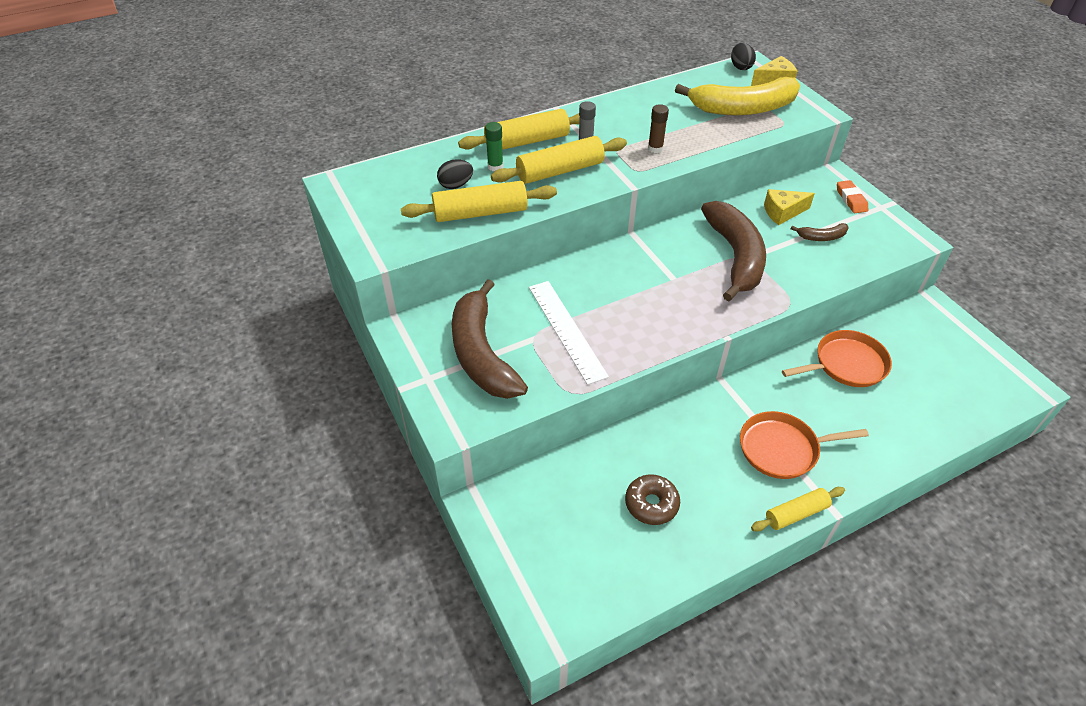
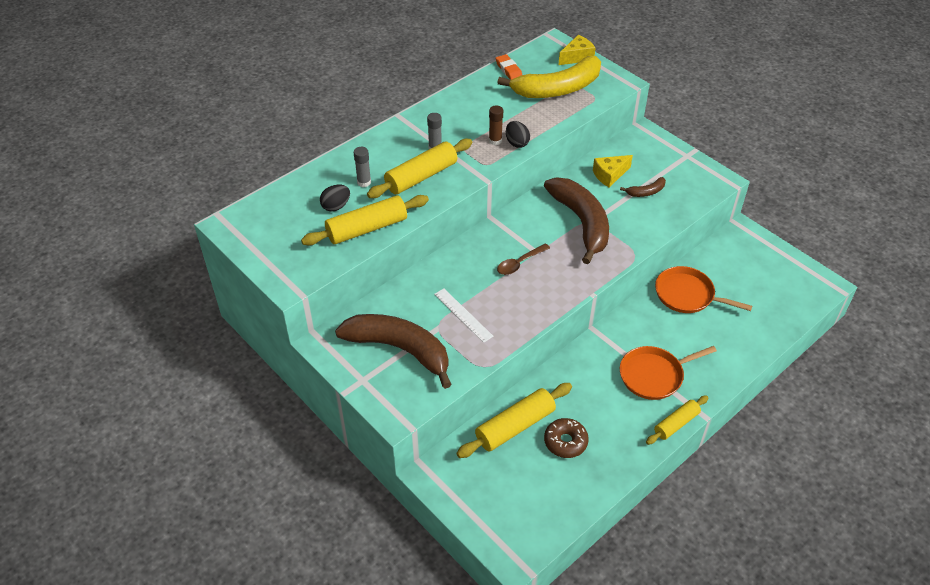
camera: 15 degrees left, 0 degrees up
(482, 353) = (400, 349): brown banana -> brown banana turned 150 degrees clockwise
(495, 167) = (364, 182): green glue stick -> grey glue stick
(527, 141) = (383, 153): yellow rolling pin -> yellow rolling pin (515, 426)
(566, 330) = (463, 315): white ruler -> white ruler, size x0.66
(650, 287) = (519, 263): none -> brown spoon
(740, 67) = (544, 47): black egg -> black egg (516, 143)
(846, 364) = (687, 295): orange pan -> orange pan turned 120 degrees counterclockwise
(851, 199) = (661, 153): orange eraser -> orange eraser (508, 70)

